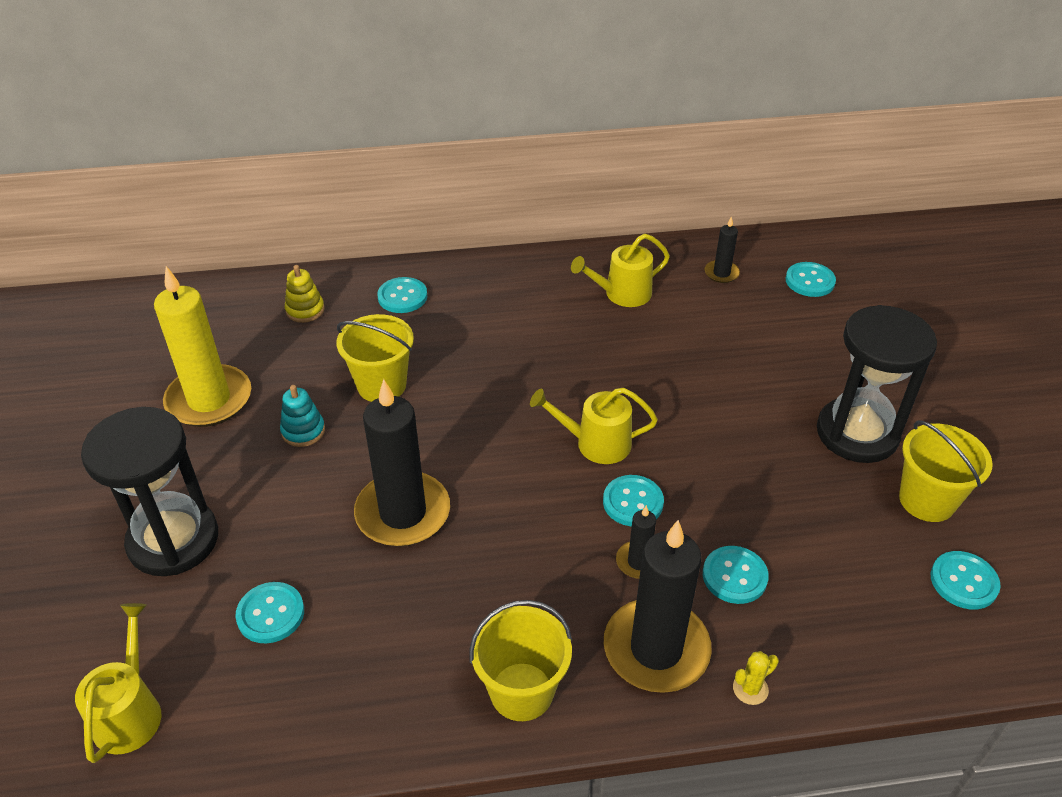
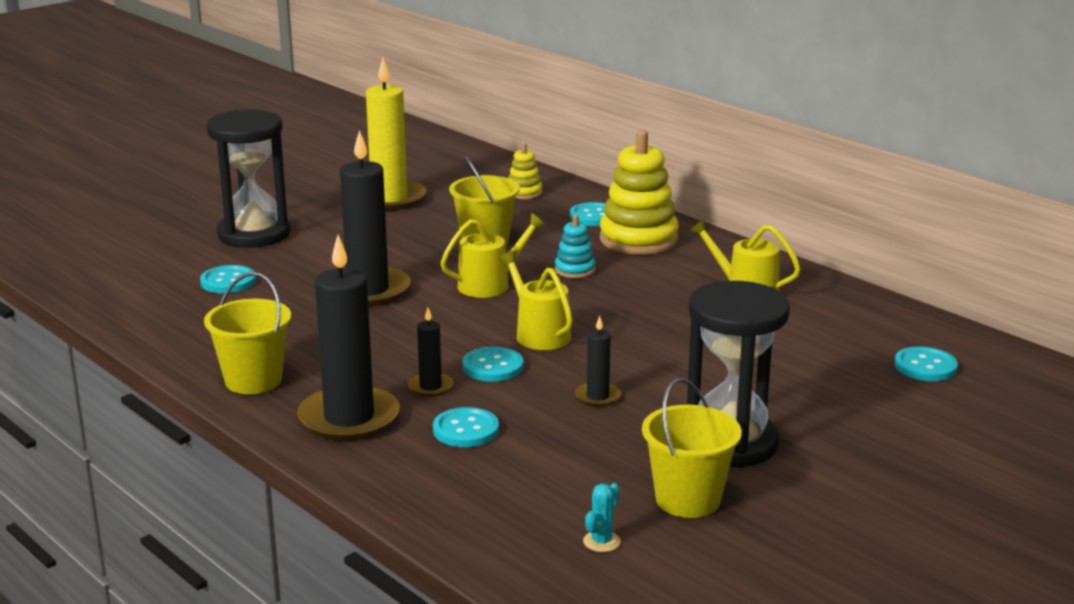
camera: 55 degrees right, 20 degrees down
(130, 712) = (112, 271): yellow watering can -> yellow watering can (490, 285)
(303, 431) = (401, 235): turquoise stacking toy -> turquoise stacking toy (575, 270)
(475, 297) = (638, 240): none -> yellow stacking toy
(721, 273) = (856, 323): black candle -> black candle (597, 397)
(750, 689) = (352, 467): yellow cactus -> none
(963, 581) = (601, 541): turquoise button -> turquoise cactus

